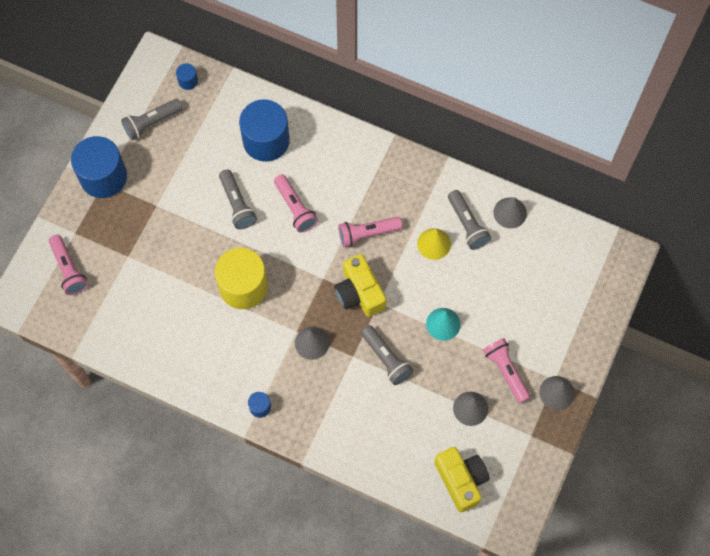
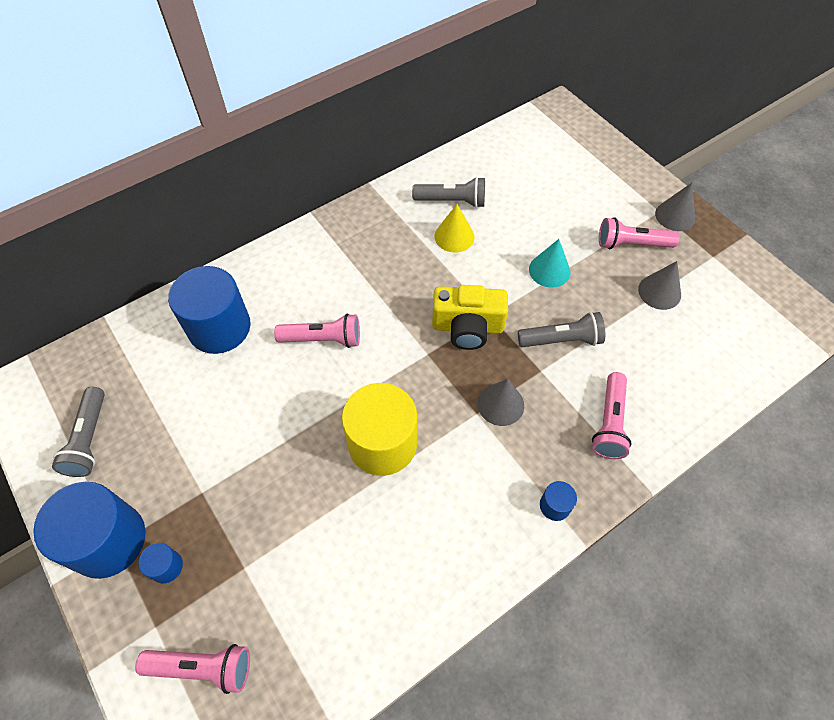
camera: 60 degrees left, 10 degrees down
(188, 81) = (75, 370): blue cylinder -> blue cylinder (166, 566)
(237, 204) = (273, 396): grey flashlight -> none
(367, 234) = (403, 287): pink flashlight -> pink flashlight (609, 423)
(461, 480) = (741, 339): yellow camera -> none
(510, 212) = (462, 165): grey cone -> none

